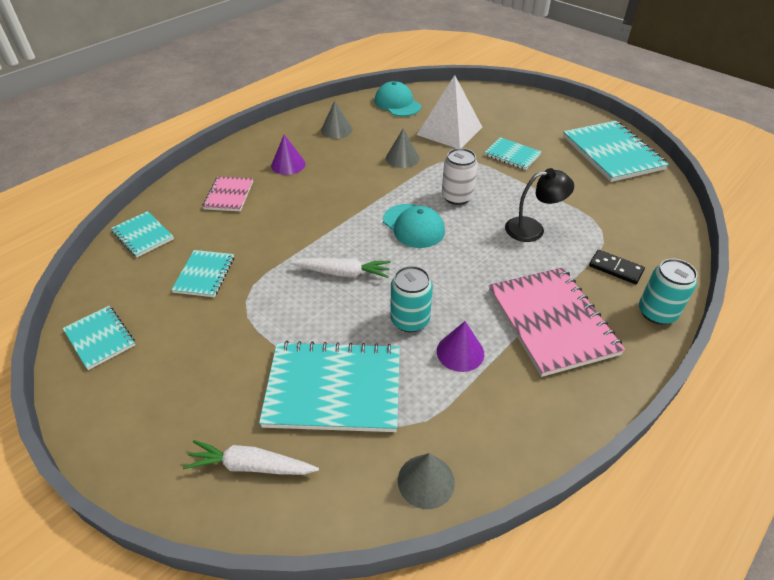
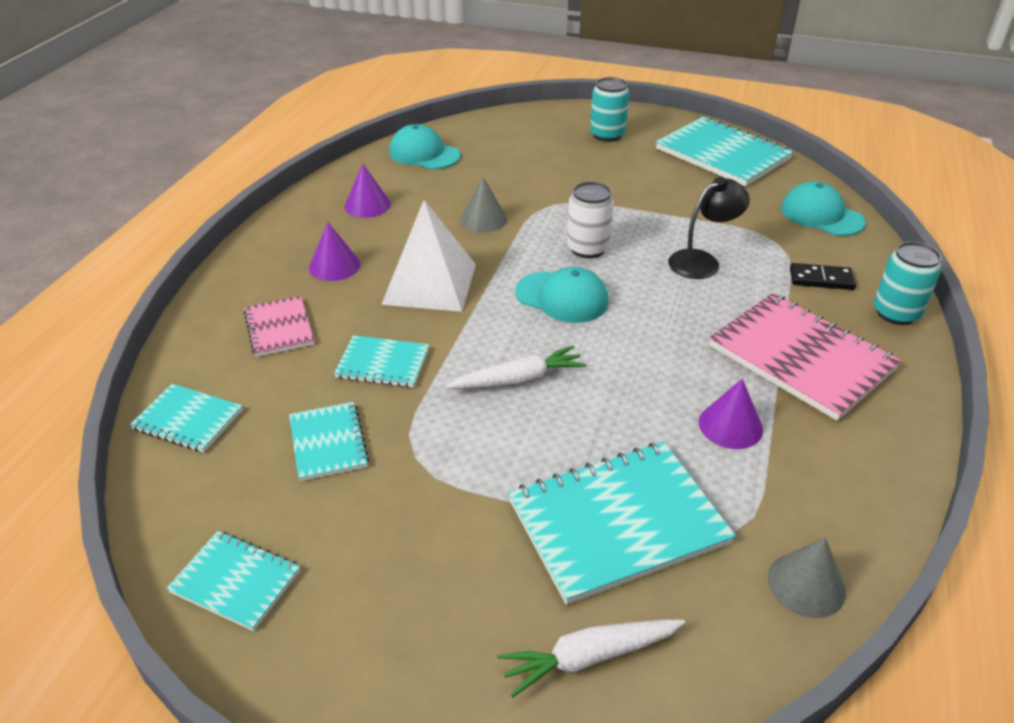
camera: 25 degrees left, 5 degrees down
(336, 130) = (367, 205): grey cone -> purple cone
(410, 320) = (645, 409): turquoise can -> turquoise can (607, 135)
(449, 131) = (517, 172): white pyramid -> white pyramid (430, 283)
(512, 155) = (614, 183): turquoise notebook -> turquoise notebook (383, 364)
(656, 220) = (821, 215): none -> turquoise cap

